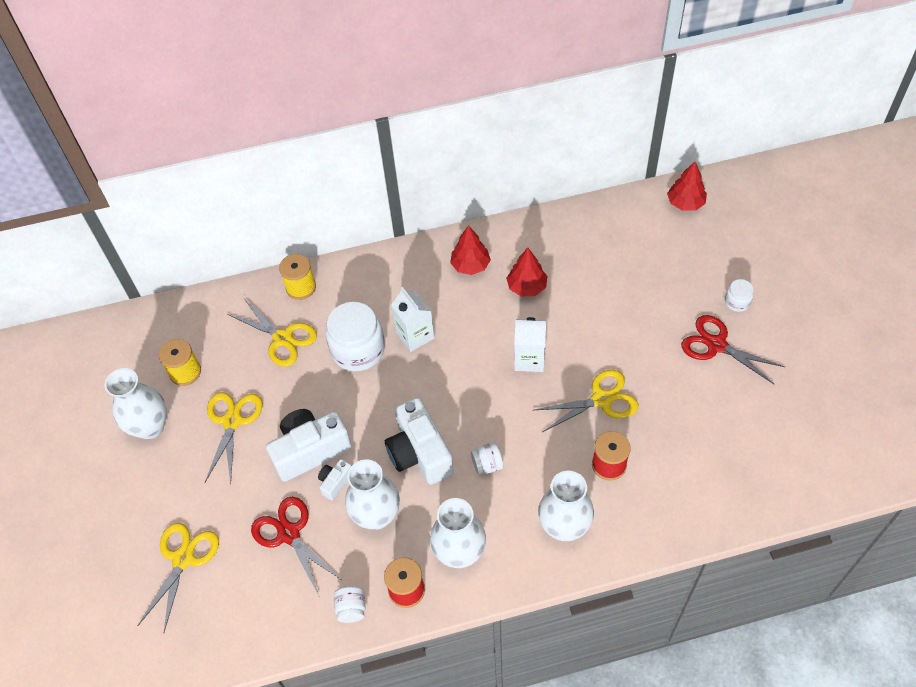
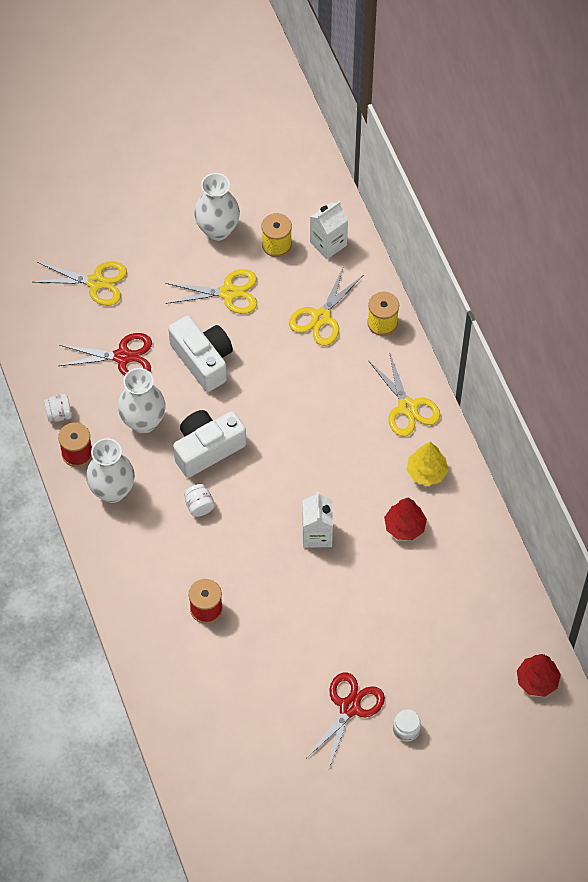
camera: 80 degrees right, 5 degrees up
(289, 534) = (122, 357): red scissors -> red scissors turned 45 degrees clockwise
(335, 482) = (173, 385): white camera -> none
(358, 350) = (314, 383): white jar -> none
(415, 335) = (335, 430): white carton -> white carton (328, 243)
(470, 265) = (426, 472): red tree -> yellow tree
(564, 527) = (142, 573): white vase -> none
(601, 400) = (276, 601): yellow scissors -> yellow scissors (407, 407)

